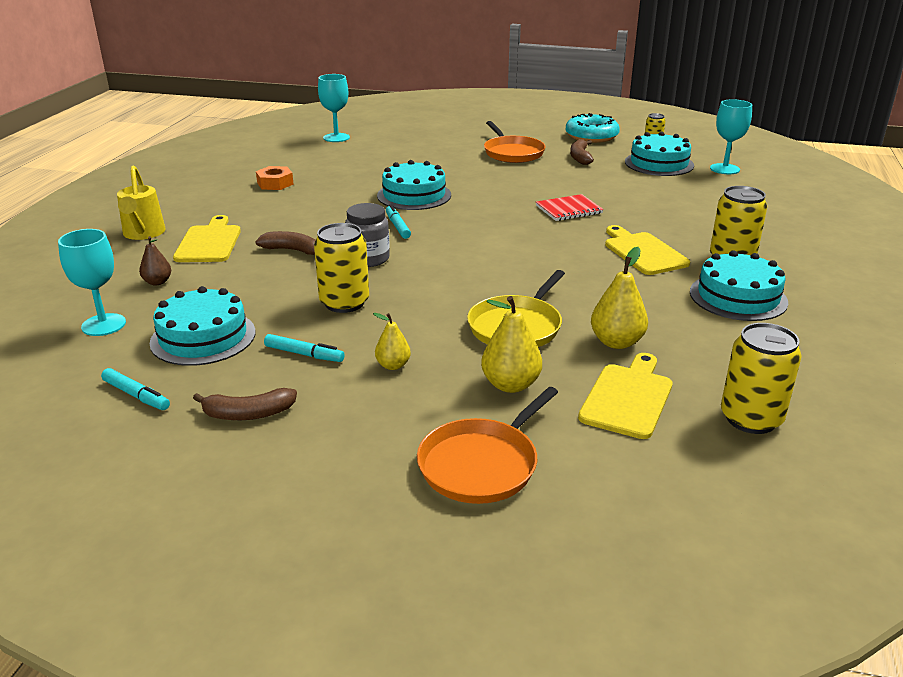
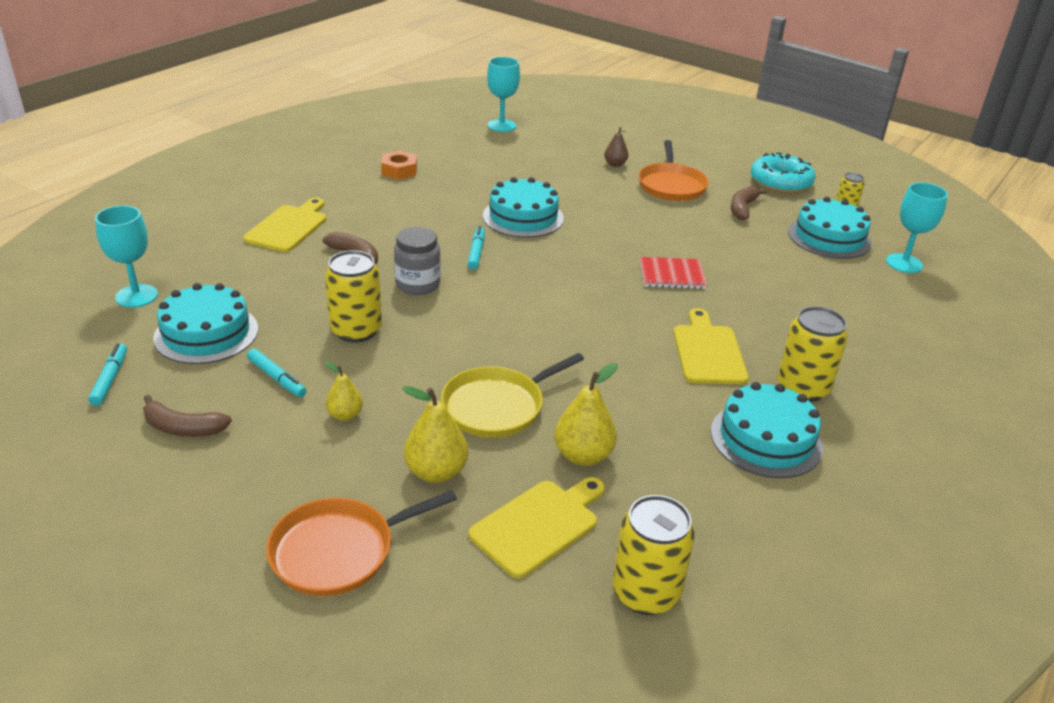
camera: 20 degrees right, 5 degrees up
(136, 395) = (110, 379): turquoise marker -> turquoise marker turned 150 degrees counterclockwise
(143, 234) = (239, 202): yellow watering can -> none
(157, 282) = (212, 261): brown pear -> brown pear (615, 164)

